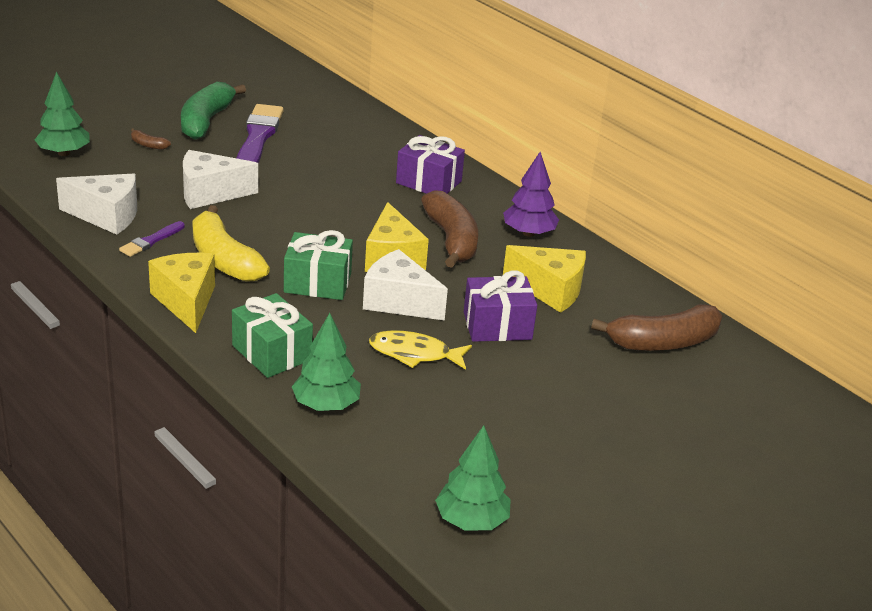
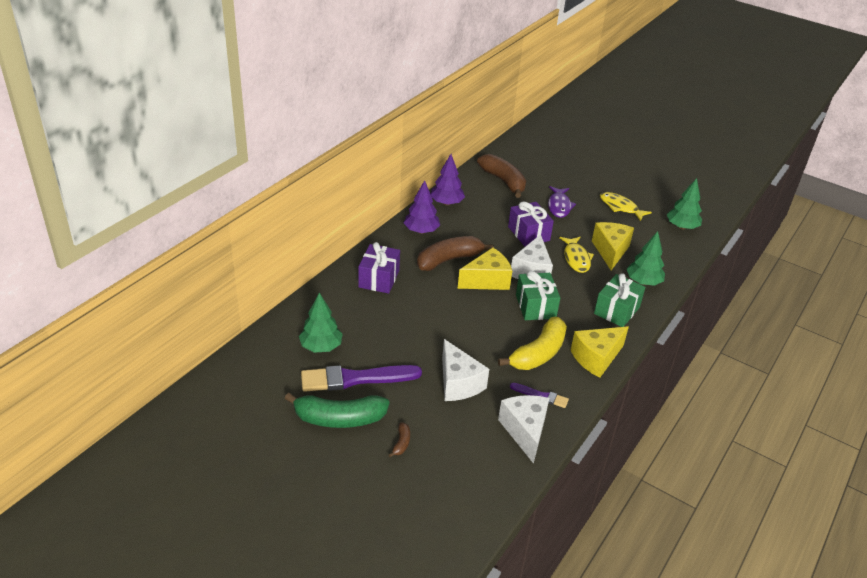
camera: 105 degrees left, 5 degrees up
(64, 153) = (445, 495): green tree -> green tree (321, 347)
(550, 290) = (480, 219): yellow cheese -> yellow cheese (610, 251)
(557, 458) = (620, 207): none -> yellow fish
(573, 382) = (559, 206): none -> purple fish
(600, 270) = (446, 203): none -> purple tree

